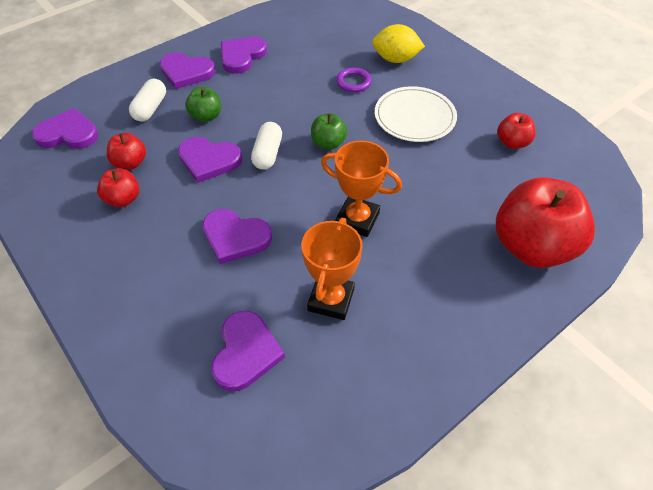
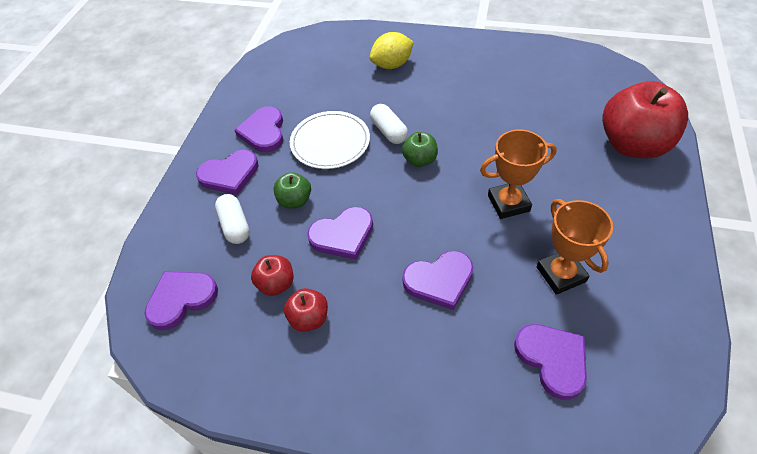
camera: 35 degrees left, 0 degrees up
(268, 154) = (384, 198): white capsule -> white capsule (389, 131)
(353, 82) = (381, 101): purple ring -> none
(414, 117) = (457, 101): white plate -> white plate (330, 142)
(512, 143) = (540, 81): red apple -> none

